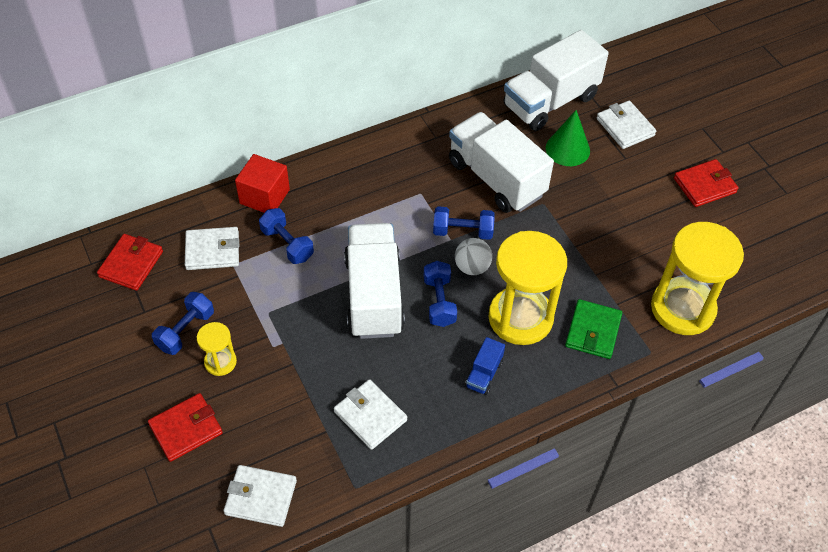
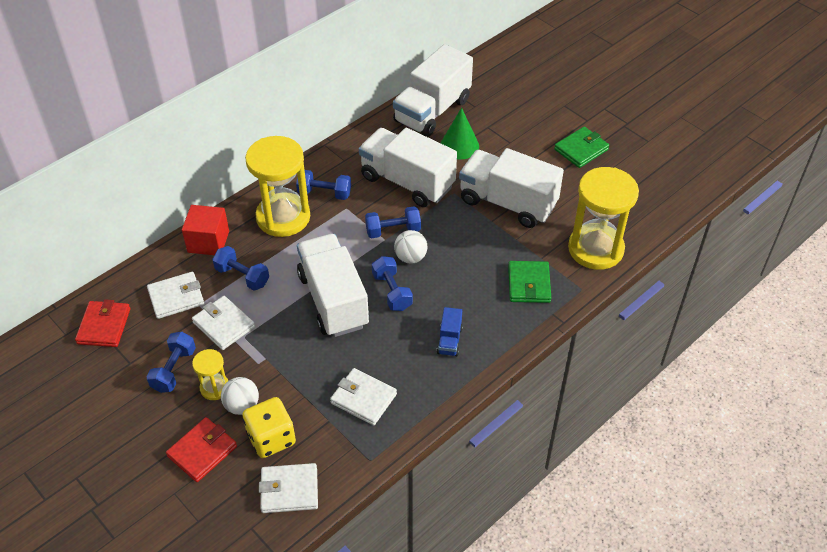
camera: 15 degrees left, 5 degrees down
(242, 389) = (242, 405): none -> white ball
(260, 434) = (271, 438): none -> yellow dice
(403, 170) = (324, 193): none -> blue dumbbell
(520, 318) = (465, 288): yellow hourglass -> yellow hourglass (283, 217)
(600, 229) = (507, 203): none -> white truck
(625, 127) = (501, 118): white wallet -> white wallet (223, 325)
(704, 185) = (581, 149): red wallet -> green wallet

